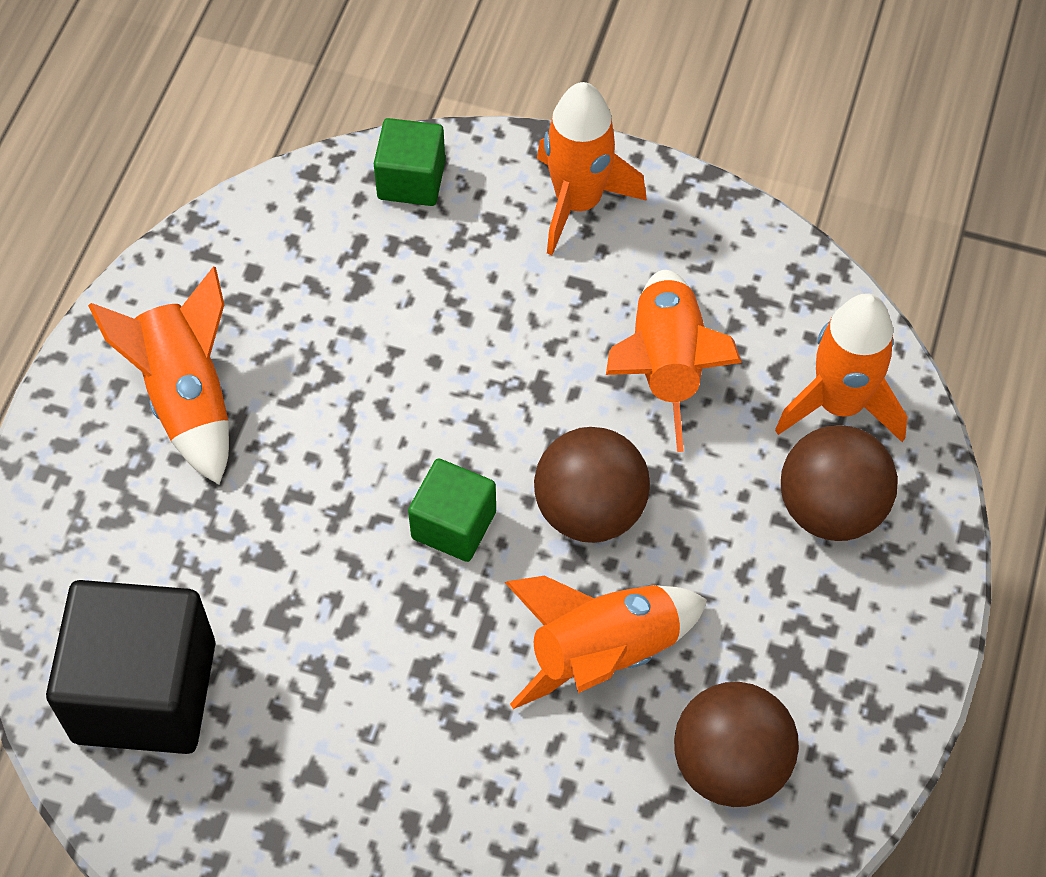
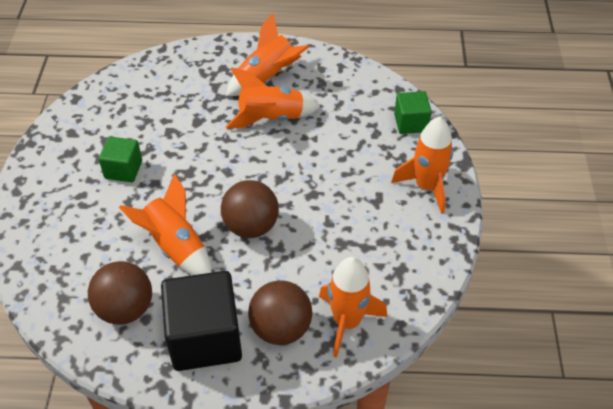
camera: 75 degrees right, 10 degrees down
(144, 691) = (127, 99): black cube -> black cube (205, 338)
(453, 525) = (229, 178): green cube -> green cube (123, 169)
(666, 367) = (343, 241): orange rocket -> orange rocket (271, 118)

